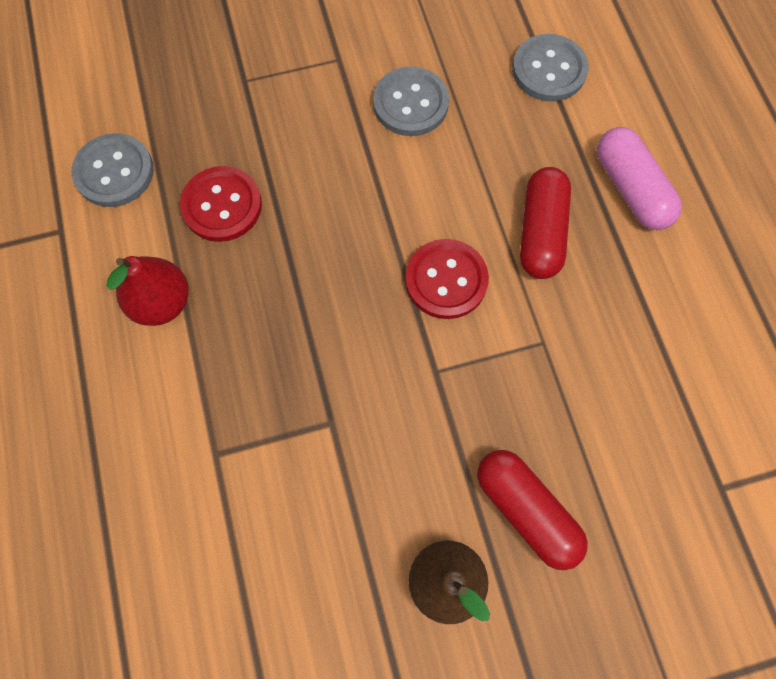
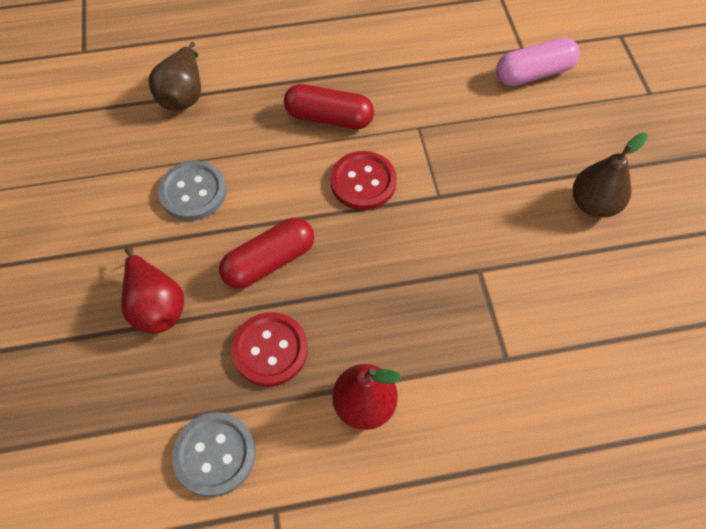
camera: 85 degrees left, 10 degrees down
(269, 95) = (156, 305): none -> red pear
(526, 510) = (542, 152): red capsule -> red capsule (269, 262)
(549, 70) = (183, 94): grey button -> brown pear
(630, 189) = (300, 61): pink capsule -> pink capsule (534, 73)

